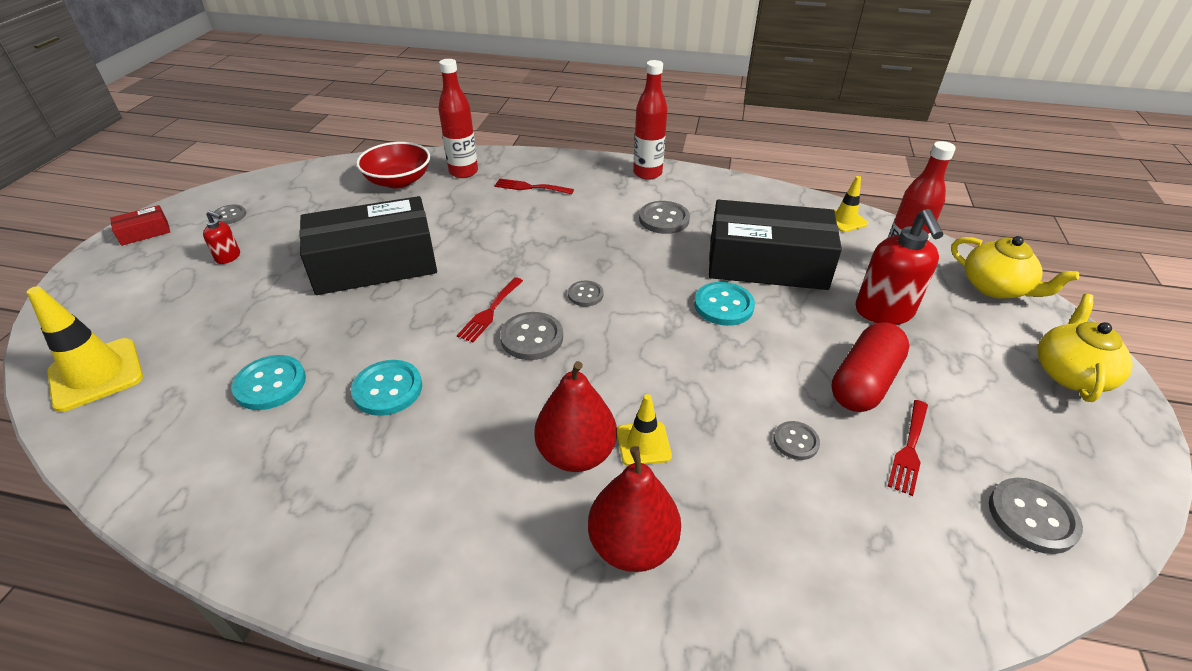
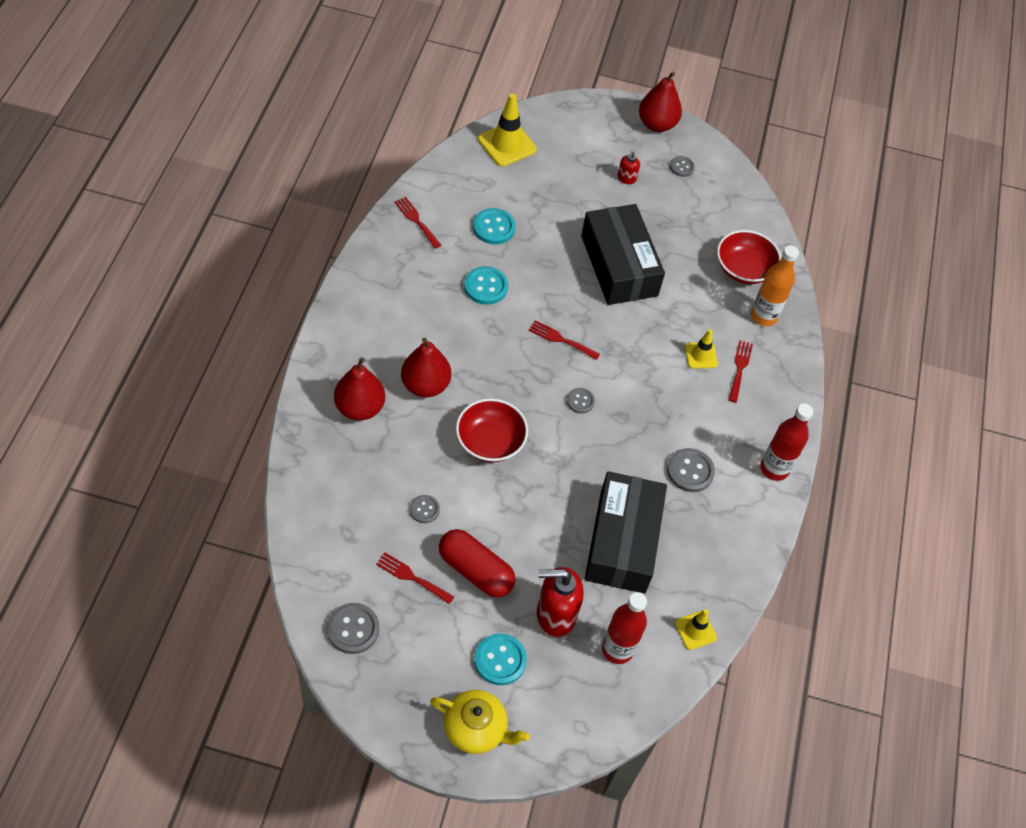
camera: 85 degrees right, 15 degrees up
(144, 232) = (656, 124): red box -> red pear
(218, 489) = (416, 220): none -> red fork
(463, 172) = (763, 316): red bottle -> orange bottle
(532, 338) = (531, 365): grey button -> none
(643, 444) = (430, 422): yellow traffic cone -> yellow traffic cone (701, 355)
(663, 375) = (490, 441): none -> red bowl
(723, 305) = (565, 495): turquoise button -> turquoise button (500, 660)
(995, 287) = (587, 725): yellow teapot -> none

